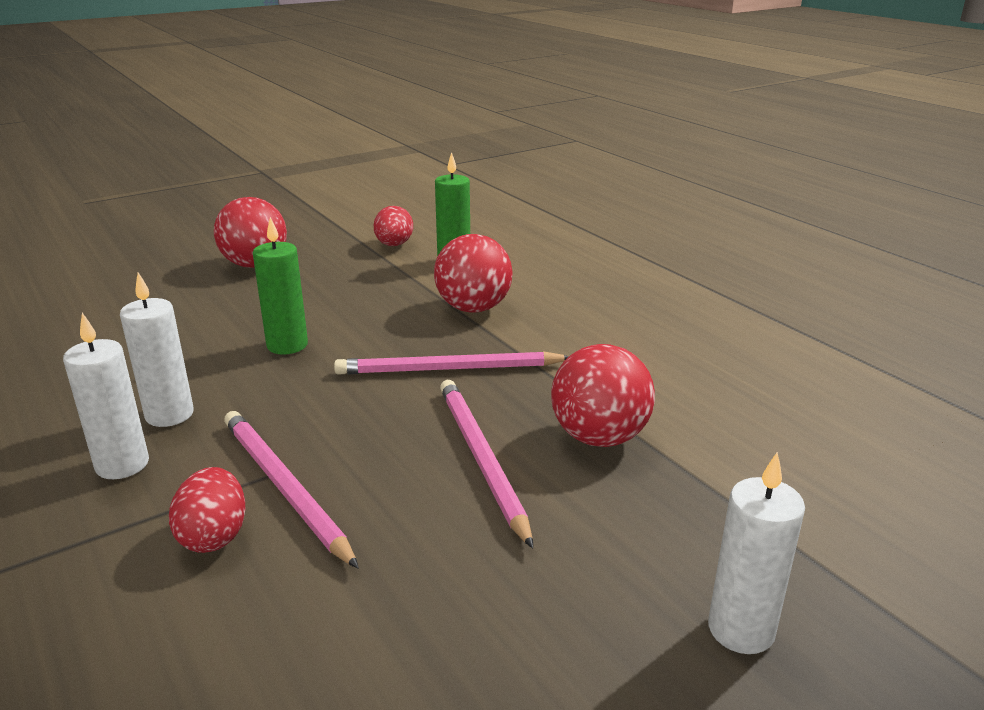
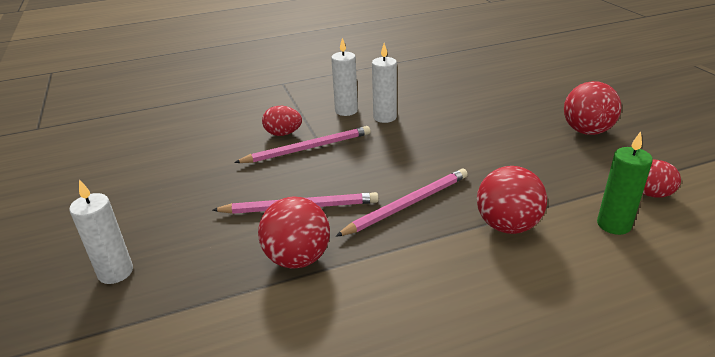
camera: 105 degrees right, 5 degrees up
(287, 345) = (454, 146): green candle -> none
(448, 369) = (407, 204): pink pencil -> pink pencil turned 45 degrees clockwise

